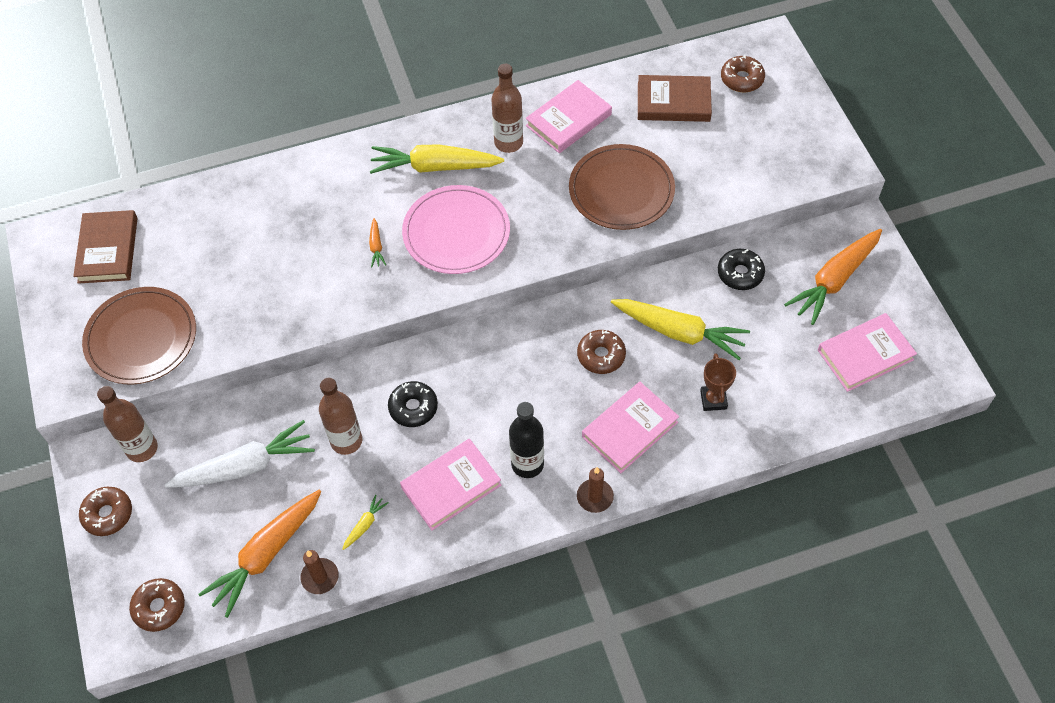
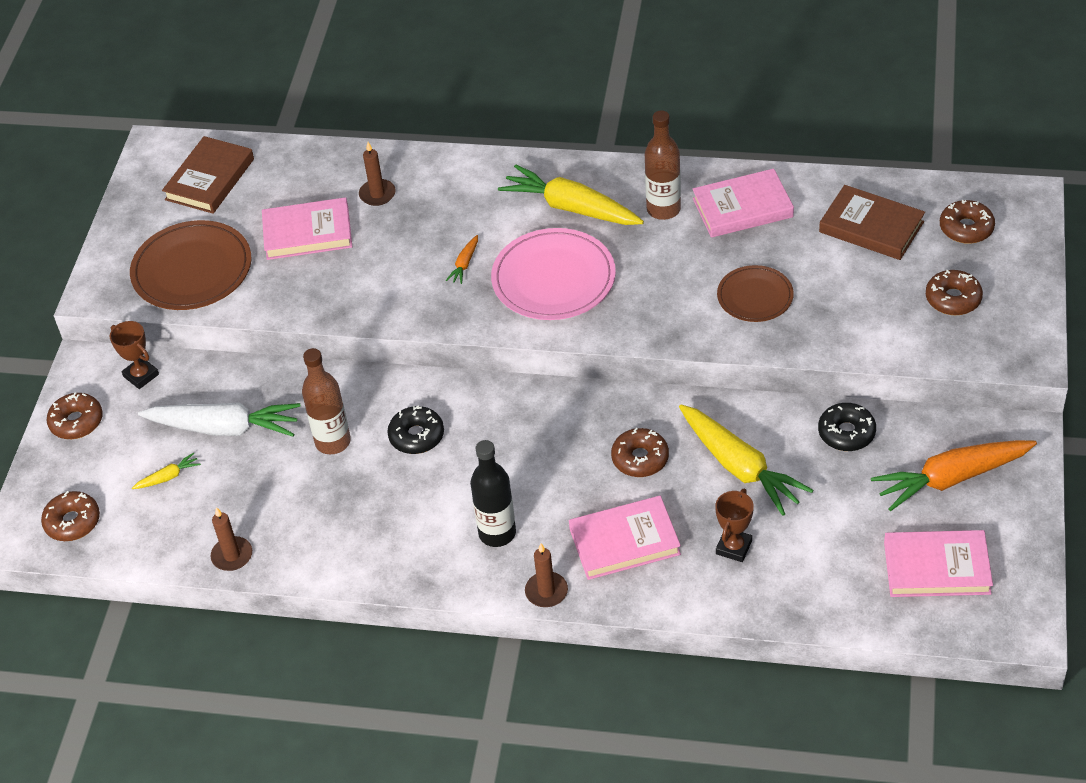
camera: 30 degrees right, 10 degrees down
(142, 448) = (141, 375): brown bottle -> brown trophy
(265, 211) = (377, 194): none -> brown candle
(266, 555) = (195, 515): orange carrot -> none
(365, 525) = (303, 525): yellow carrot -> yellow carrot (168, 477)
(451, 486) = (408, 524): pink book -> pink book (307, 233)
(621, 190) = (755, 296): brown plate -> brown plate, size x0.60
(766, 139) = (953, 299): none -> brown donut

